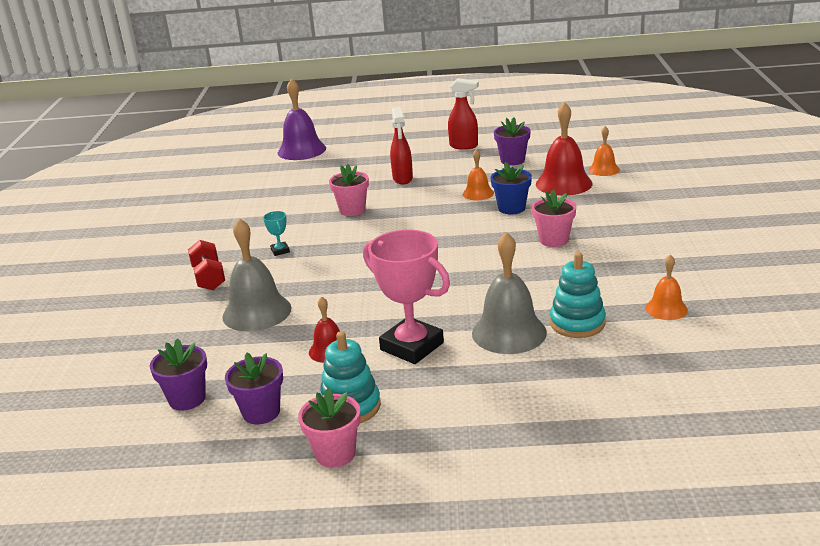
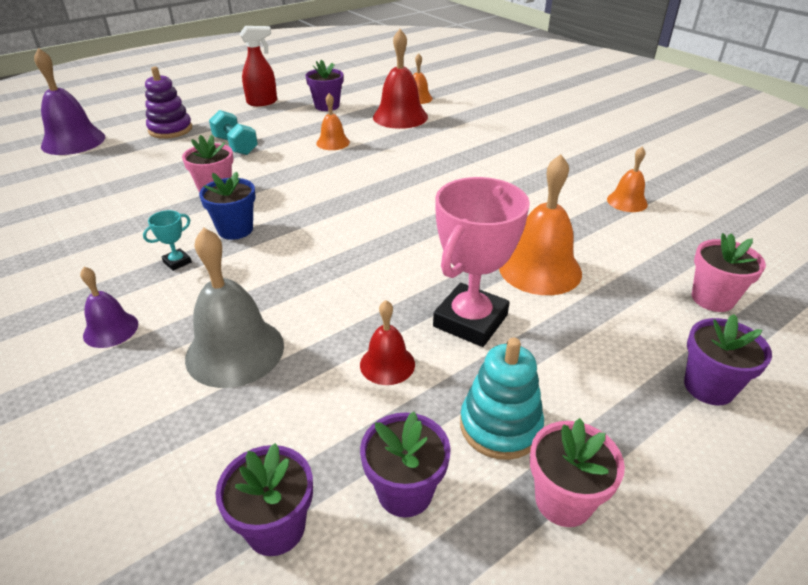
camera: 40 degrees left, 10 degrees up
(209, 278) = (111, 329): red dumbbell -> purple bell
(280, 251) = (177, 262): turquoise trophy -> turquoise trophy turned 75 degrees counterclockwise
(372, 155) = (170, 129): none -> purple stacking toy
(402, 179) = (235, 146): red spray bottle -> turquoise dumbbell
(412, 346) = (470, 321): pink trophy -> pink trophy turned 60 degrees counterclockwise
(509, 332) = (540, 269): grey bell -> orange bell
(511, 208) = (383, 149): blue flower pot -> blue flower pot (235, 230)
(517, 445) = (709, 387): none -> purple flower pot
(554, 240) = (458, 168): pink flower pot -> pink flower pot (712, 299)
(577, 323) = (582, 238): turquoise stacking toy -> none

